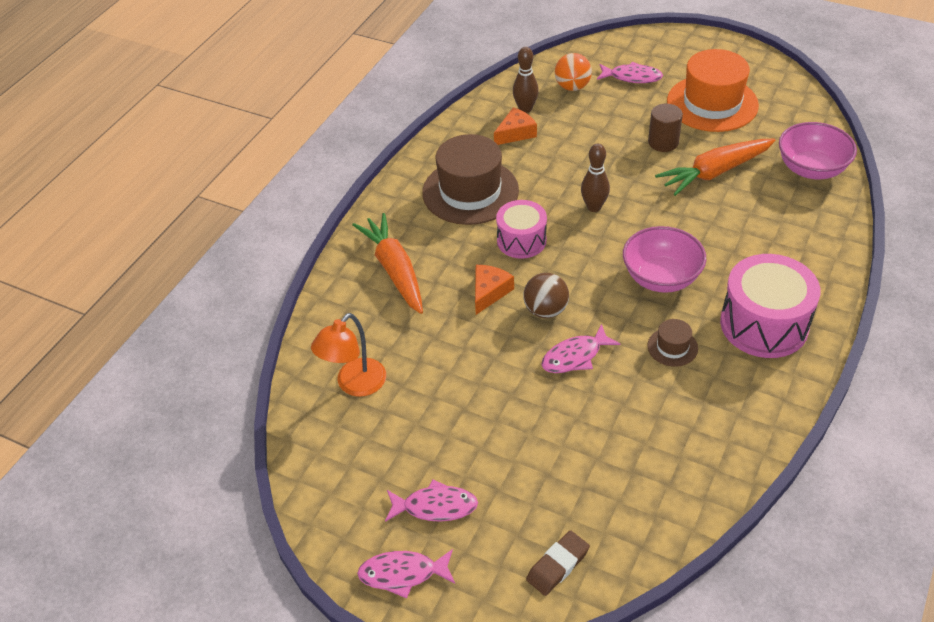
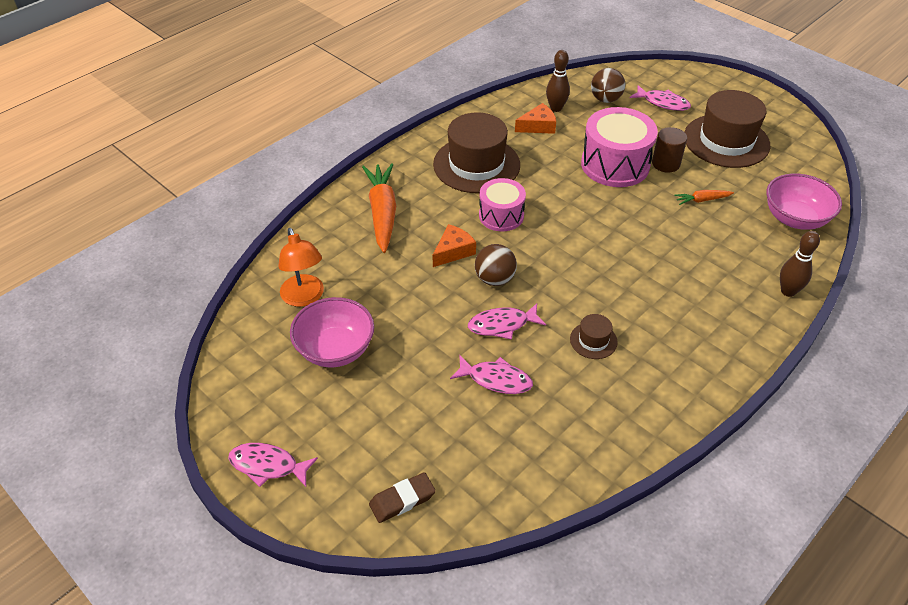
camera: 15 degrees right, 0 degrees up
(355, 385) = (304, 297): orange lamp -> orange lamp turned 75 degrees counterclockwise
(435, 506) = (322, 417): pink fish -> pink fish (496, 379)
(572, 87) = (605, 99): orange ball -> brown ball
(594, 207) = (578, 203): brown bowling pin -> brown bowling pin (788, 291)
(661, 278) = (610, 278): pink bowl -> pink bowl (335, 349)
(712, 103) = (726, 141): orange hat -> brown hat
(715, 172) = (702, 200): orange carrot -> orange carrot, size x0.47
(764, 324) = (688, 343): pink drum -> pink drum (615, 165)

